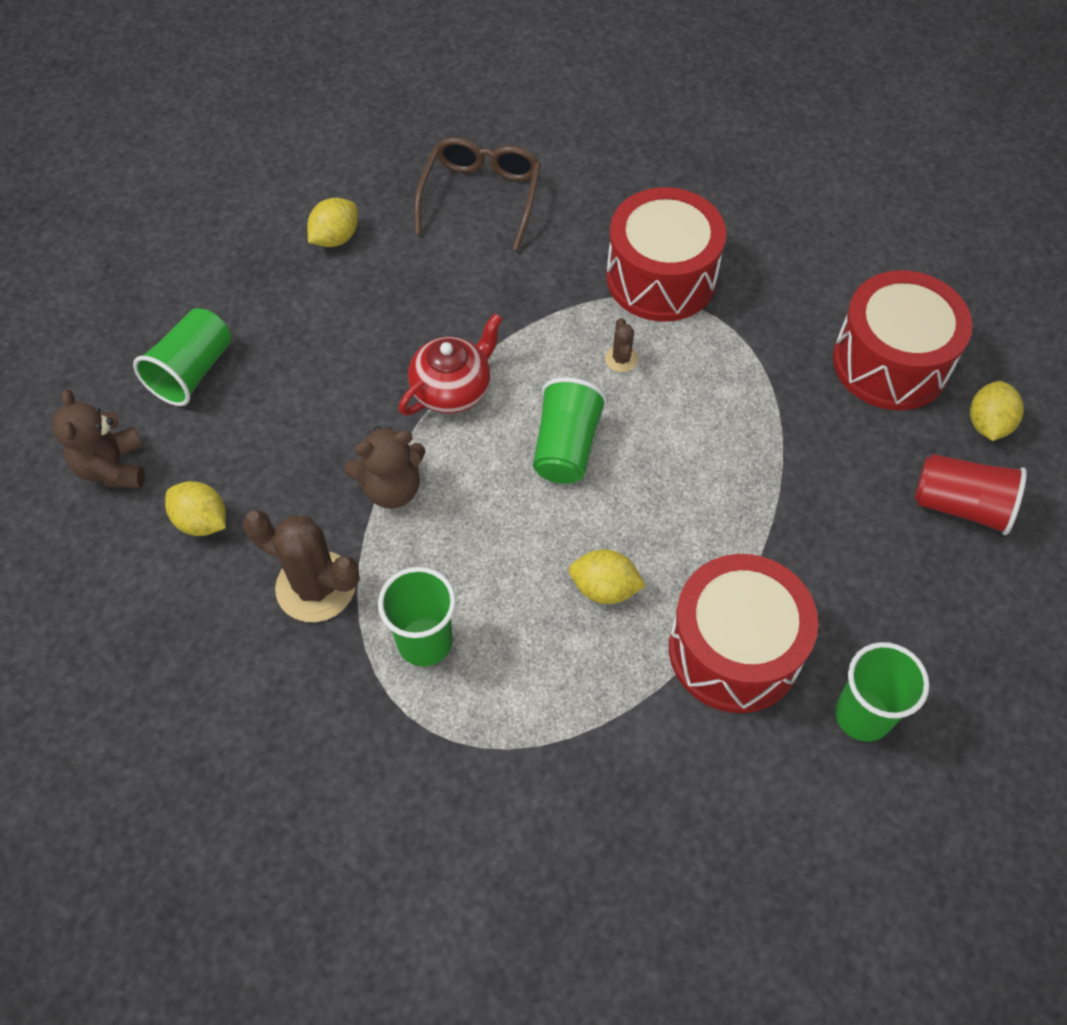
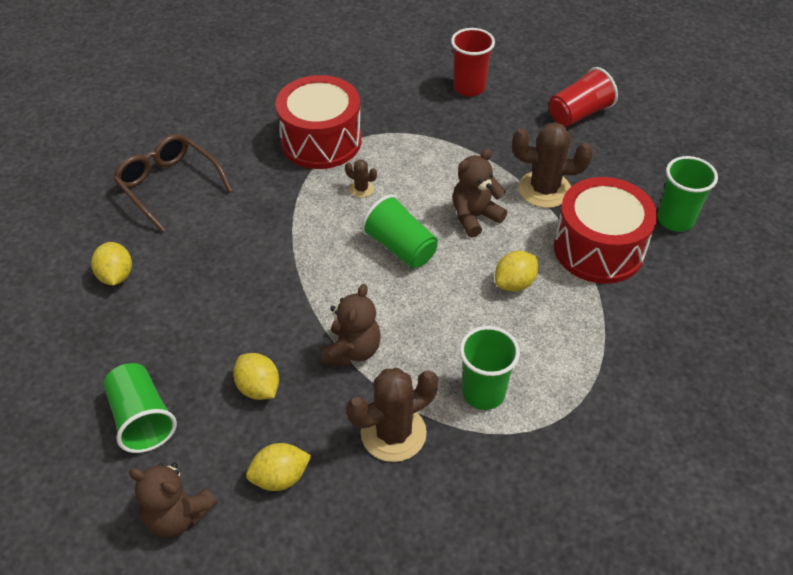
camera: 55 degrees left, 10 degrees down
(453, 389) = (305, 278): red teapot -> none
(674, 491) = (475, 217): none -> brown teddy bear
(784, 539) = (544, 189): none -> brown cactus
(890, 362) = (469, 88): red drum -> red cup
(987, 424) = (539, 77): yellow lemon -> yellow lemon (258, 388)

